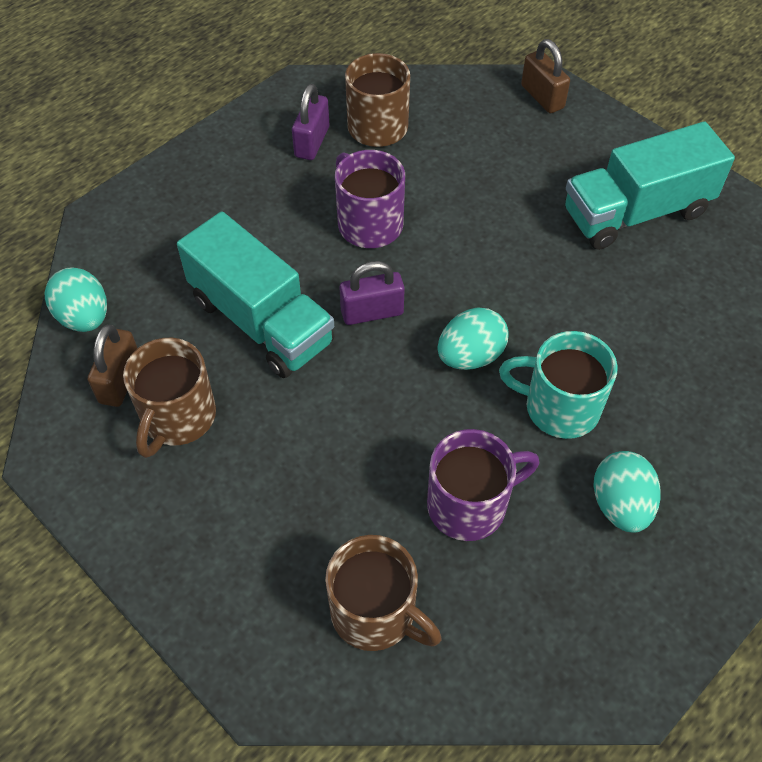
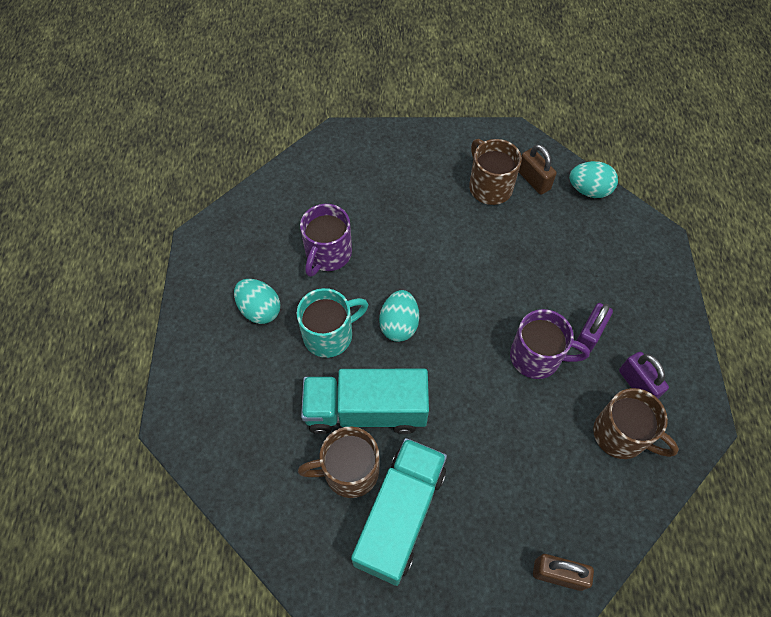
camera: 135 degrees right, 5 degrees up
(261, 321) = (514, 255): turquoise truck -> turquoise truck (366, 410)
(372, 312) = (471, 306): purple padlock -> purple padlock (588, 335)
(375, 613) = (324, 186): brown mug -> brown mug (349, 471)

